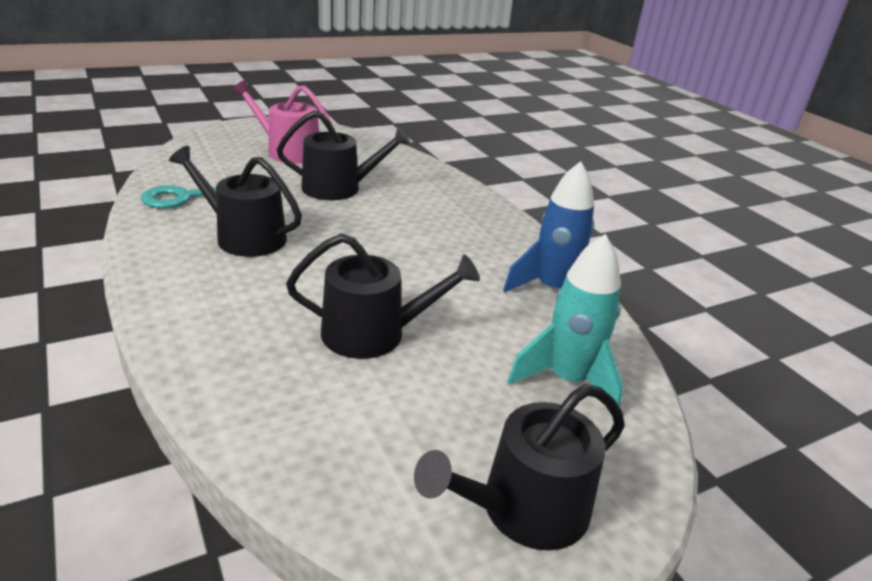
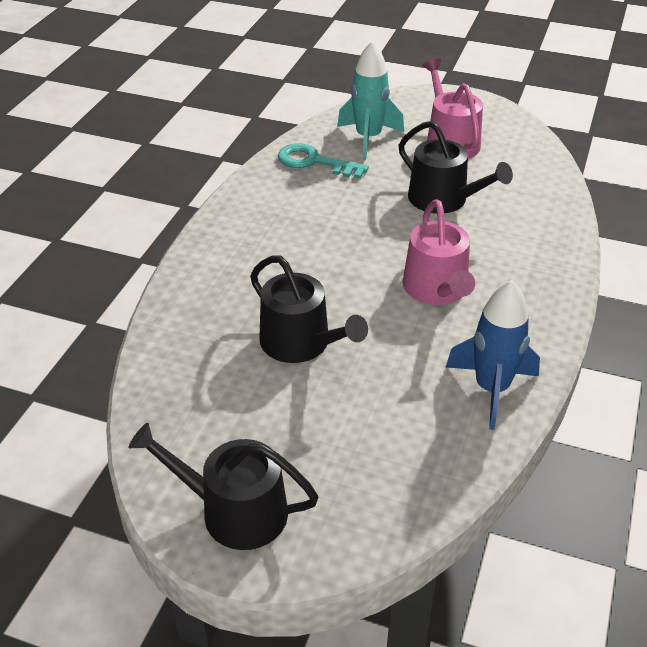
camera: 50 degrees right, 10 degrees up
(244, 236) = (312, 217): black watering can -> none
(421, 246) = (437, 290): none -> pink watering can
(567, 381) = (385, 462): turquoise rocket -> turquoise rocket (368, 138)

